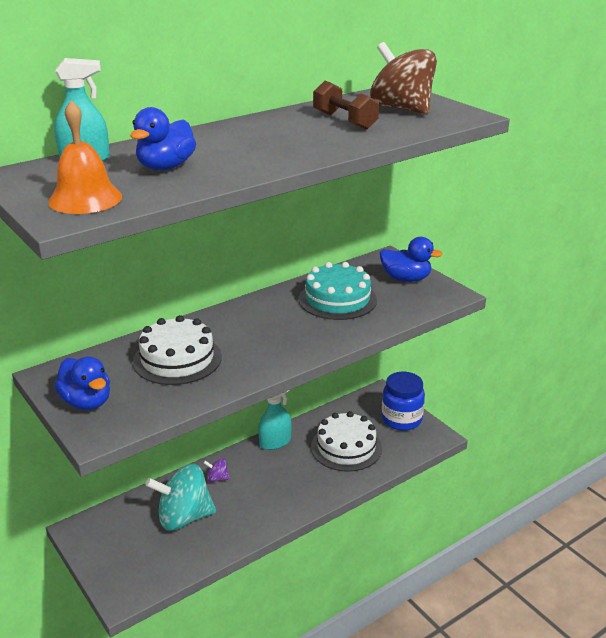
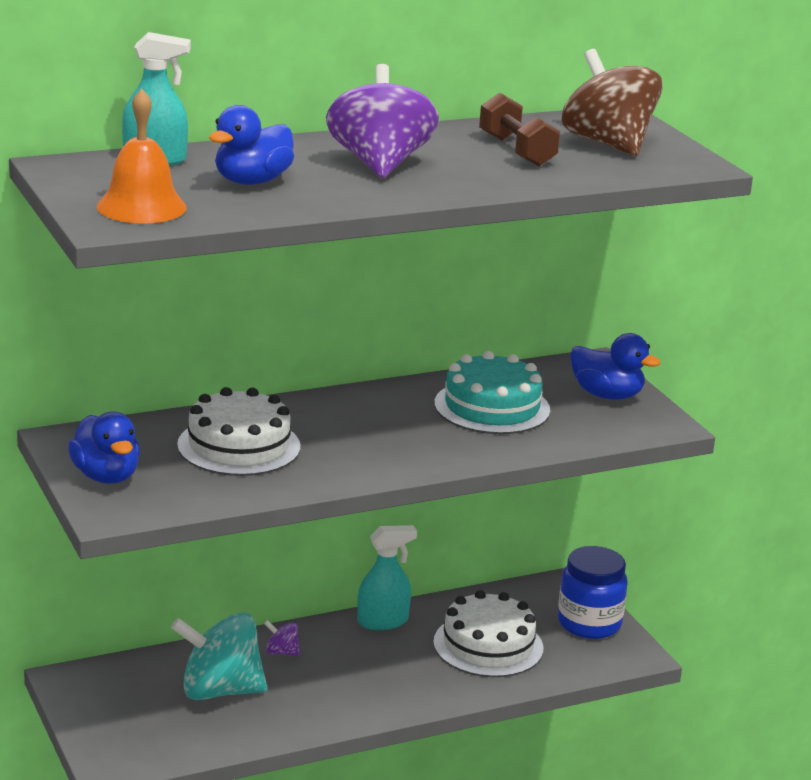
camera: 10 degrees right, 5 degrees down
(254, 142) = (380, 164): none -> purple spinning top

